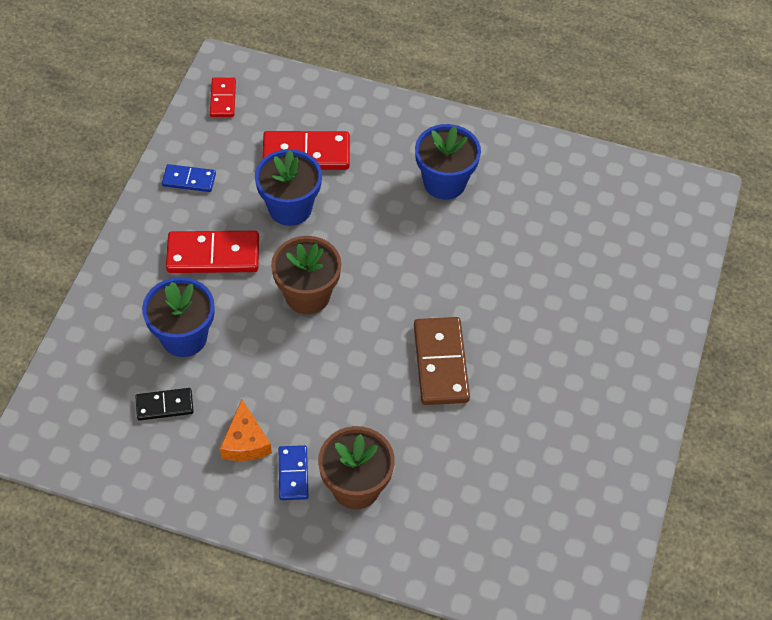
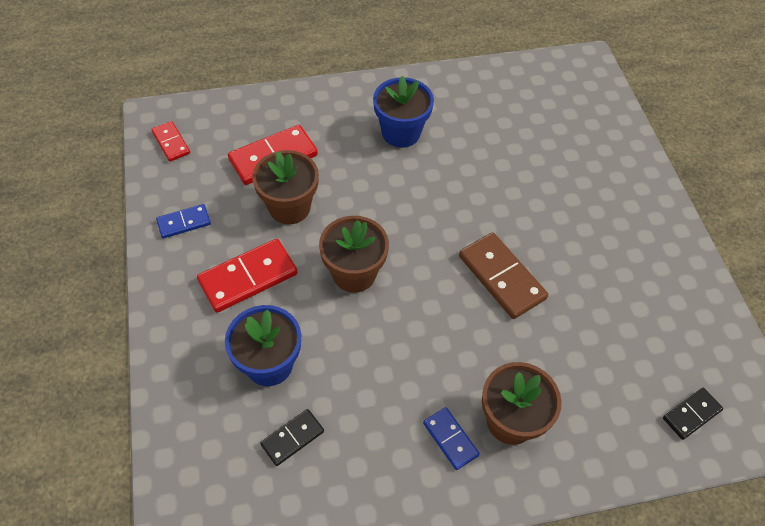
camera: 30 degrees left, 0 degrees up
(245, 441) = (388, 432): orange cheese -> none
(290, 208) = (289, 207): blue flower pot -> brown flower pot
(525, 567) = (691, 414): none -> black domino

